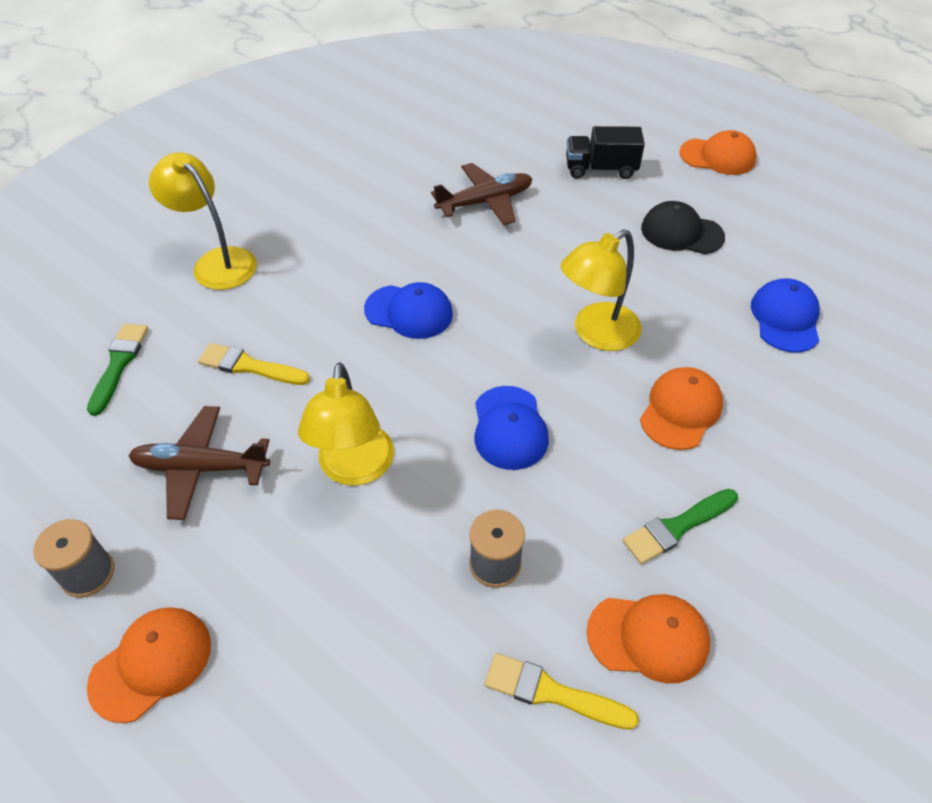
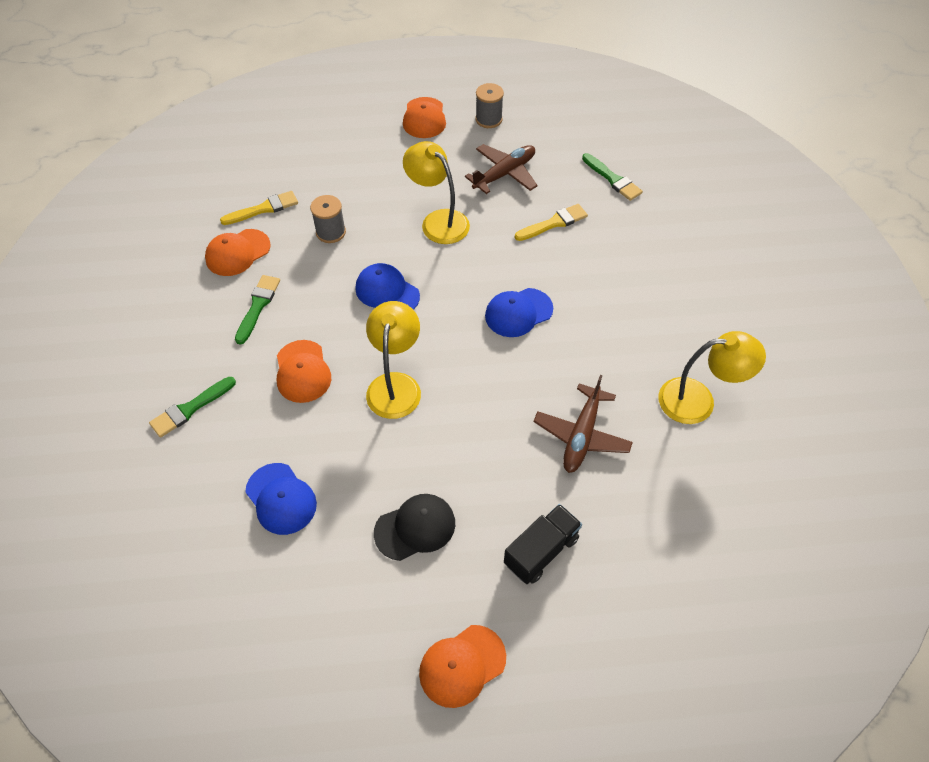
camera: 135 degrees right, 5 degrees up
(217, 262) = (664, 257): yellow lamp -> yellow lamp (698, 400)
(837, 459) = (190, 409): none -> green brush

